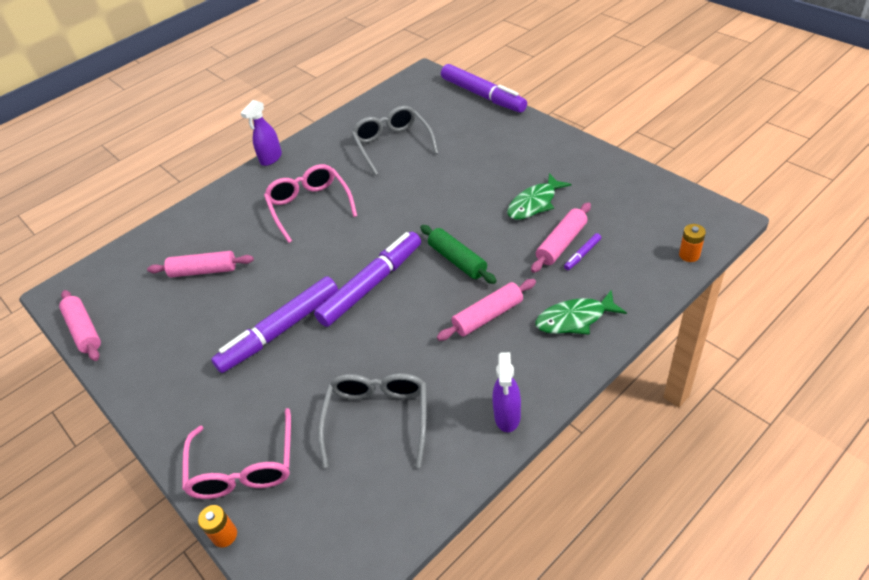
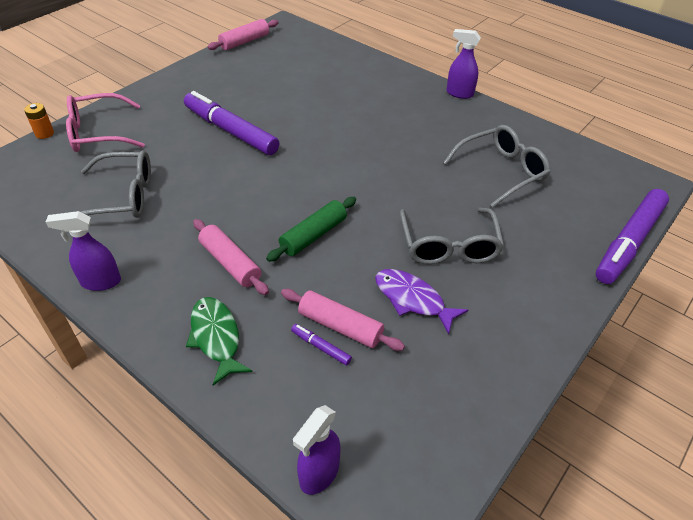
camera: 75 degrees right, 0 degrees up
(203, 271) = (304, 81): pink rolling pin -> none
(309, 206) = (390, 126): pink glasses -> none
(371, 285) = (281, 177): purple marker -> none
(478, 181) = (448, 246): none -> grey glasses
(534, 203) = (413, 299): green fish -> purple fish
(689, 255) = (319, 473): orange battery -> purple spray bottle

